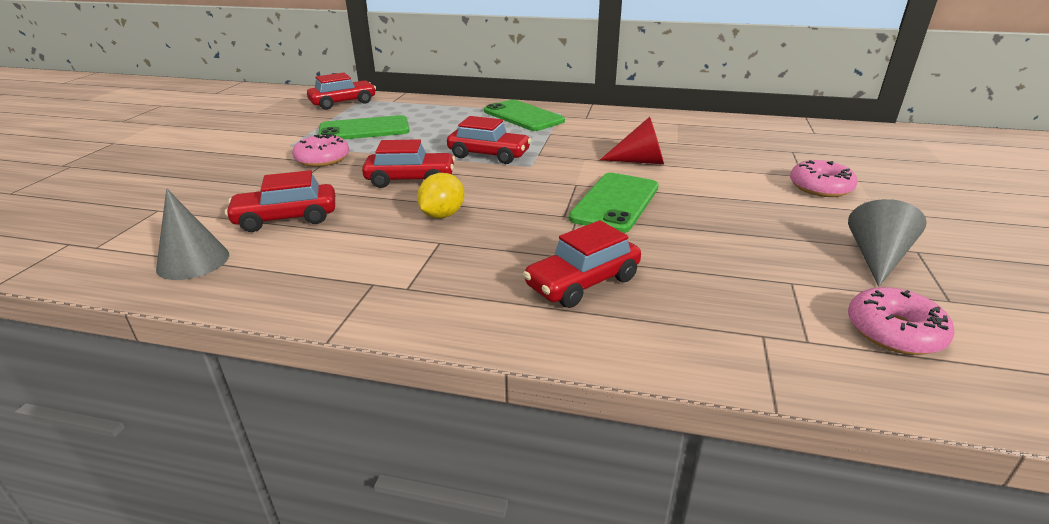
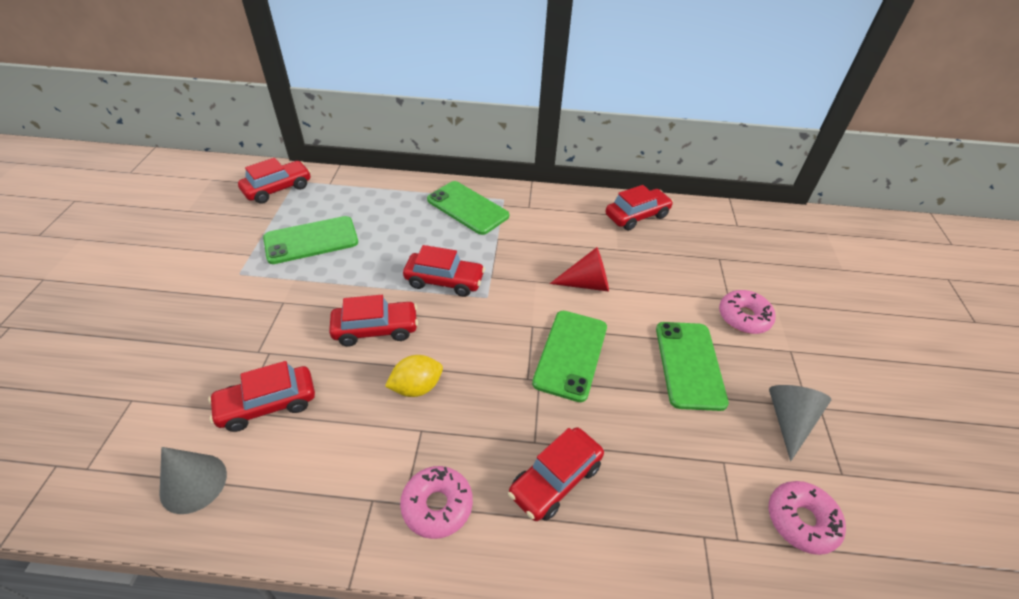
camera: 10 degrees left, 15 degrees up
(322, 159) = (280, 298): pink donut -> pink donut (437, 505)
(442, 215) = (416, 387): yellow lemon -> yellow lemon turned 45 degrees clockwise
(701, 124) = (636, 216): none -> red car
(752, 215) = (689, 365): none -> green phone

